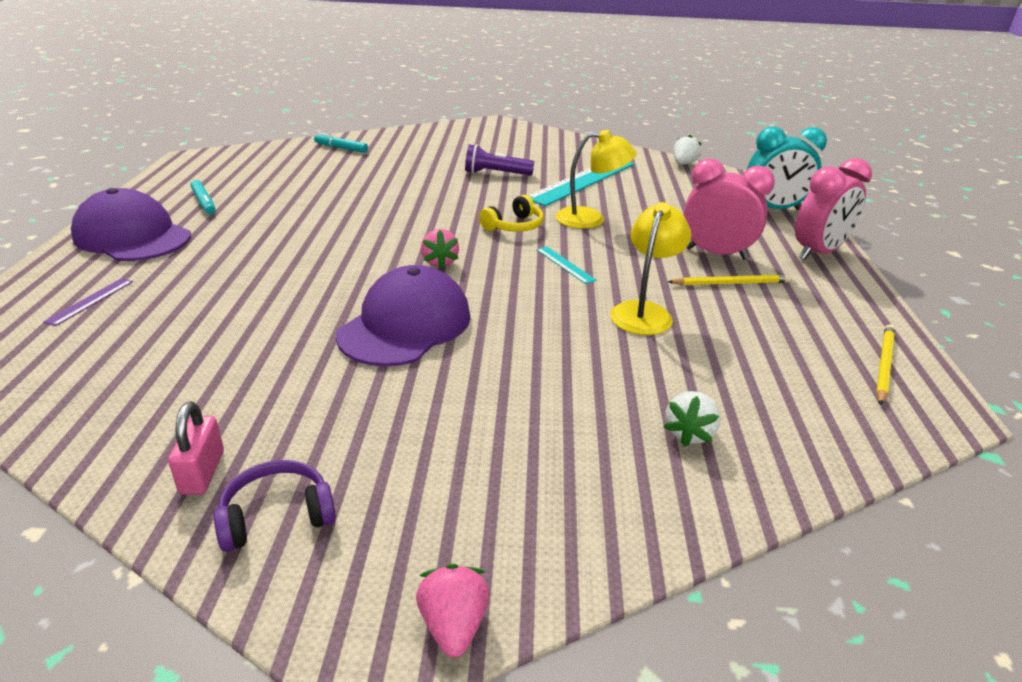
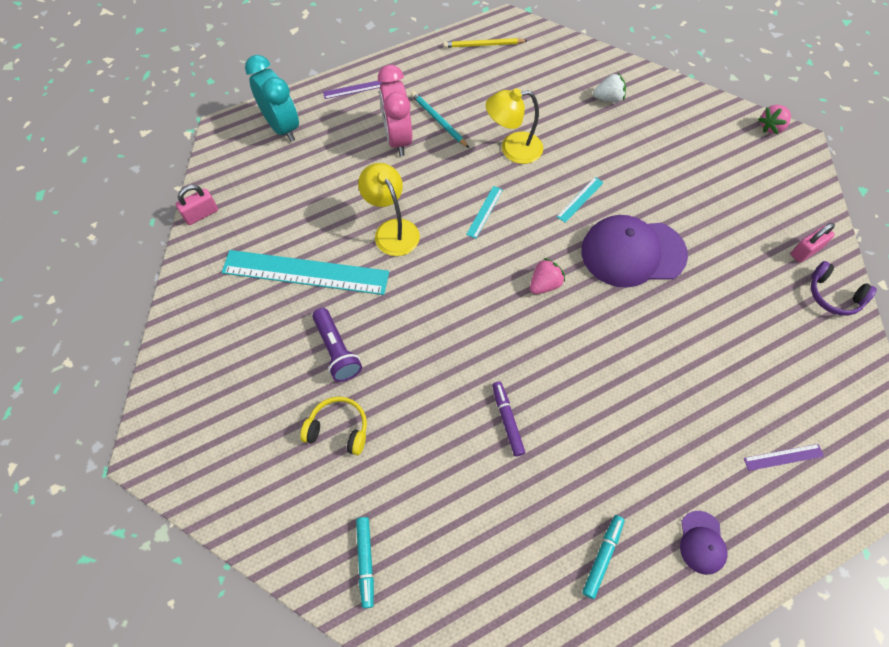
camera: 120 degrees left, 30 degrees up
(132, 236) = (702, 542): purple cap -> purple cap, size x0.47
(277, 515) = (792, 206): purple headphones -> purple headphones (833, 295)
(348, 206) = (507, 420): none -> purple marker
(514, 226) = (446, 272): yellow headphones -> yellow headphones (338, 429)
(519, 324) = (580, 199): none -> turquoise ruler
(683, 164) = (201, 214): white strawberry -> pink padlock
(731, 283) = (438, 121): yellow pencil -> turquoise pencil
(818, 253) = (353, 89): pink clock -> purple ruler

